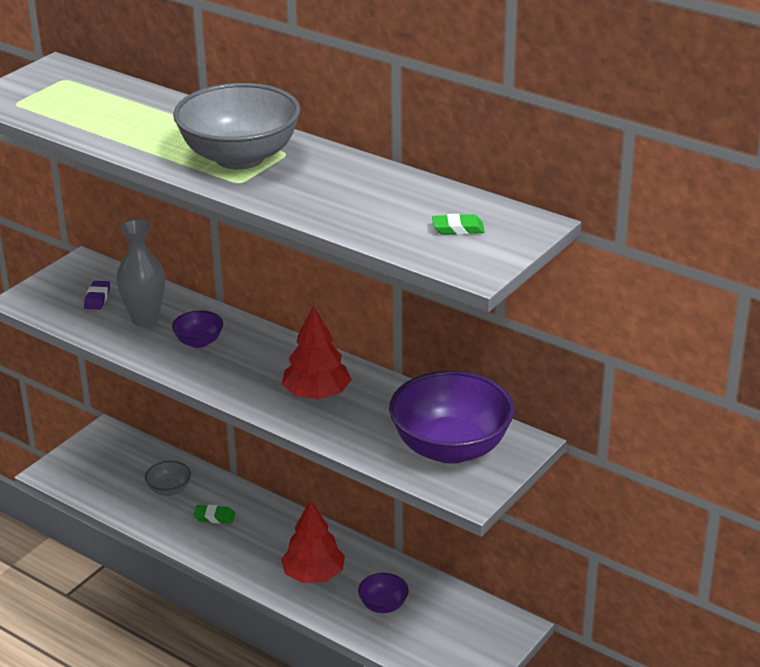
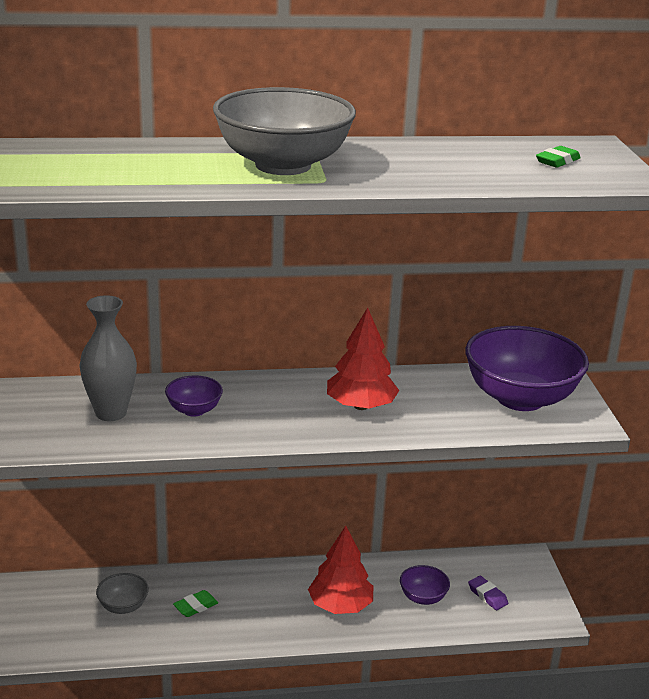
camera: 45 degrees left, 5 degrees down
(97, 298) = (33, 415): purple eraser -> purple eraser (487, 596)

